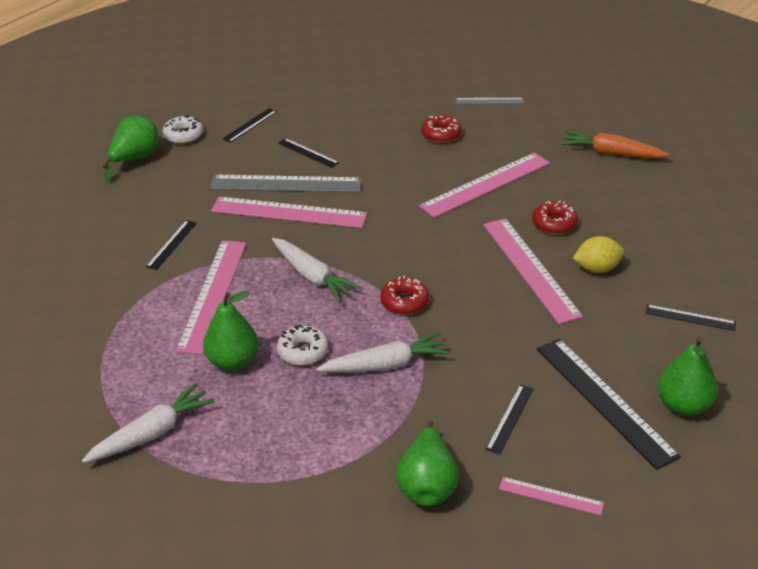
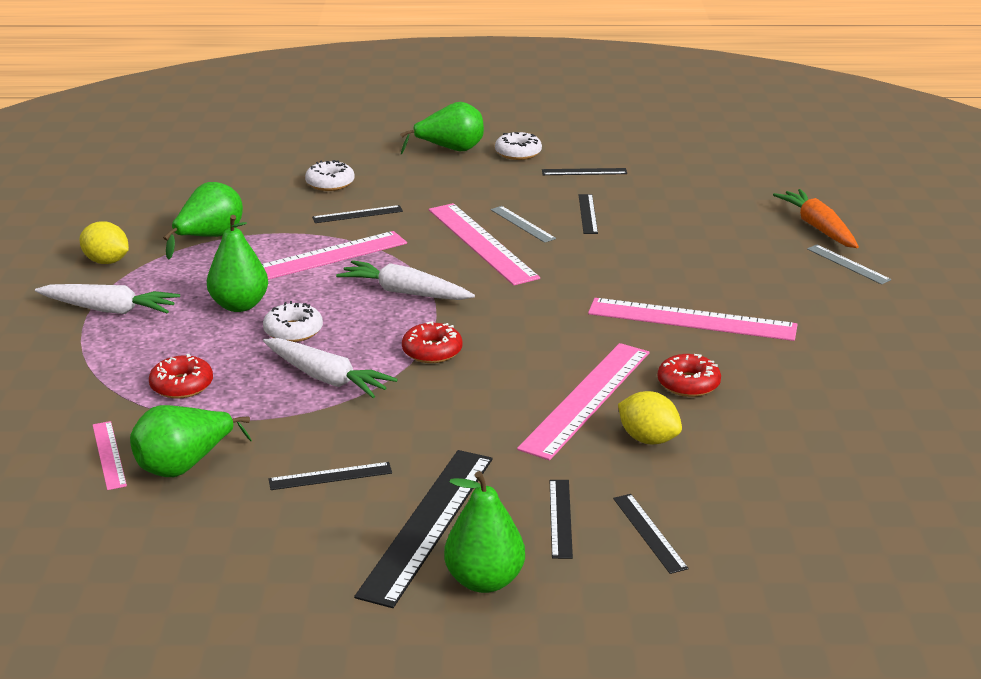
camera: 50 degrees right, 10 degrees down
(68, 403) = (106, 261): none -> yellow lemon
(104, 234) = (330, 183): none -> white donut
(106, 331) = (209, 238): none -> green pear
(286, 184) = (522, 224): grey ruler -> grey ruler, size x0.50
(312, 277) = (404, 292): white carrot -> white carrot turned 105 degrees clockwise
(441, 134) = (737, 263): red donut -> red donut (182, 385)
(551, 496) = (242, 543): pink ruler -> pink ruler (109, 455)
(610, 153) = (883, 370): orange carrot -> orange carrot (817, 227)
(646, 343) = (560, 518): none -> black ruler

